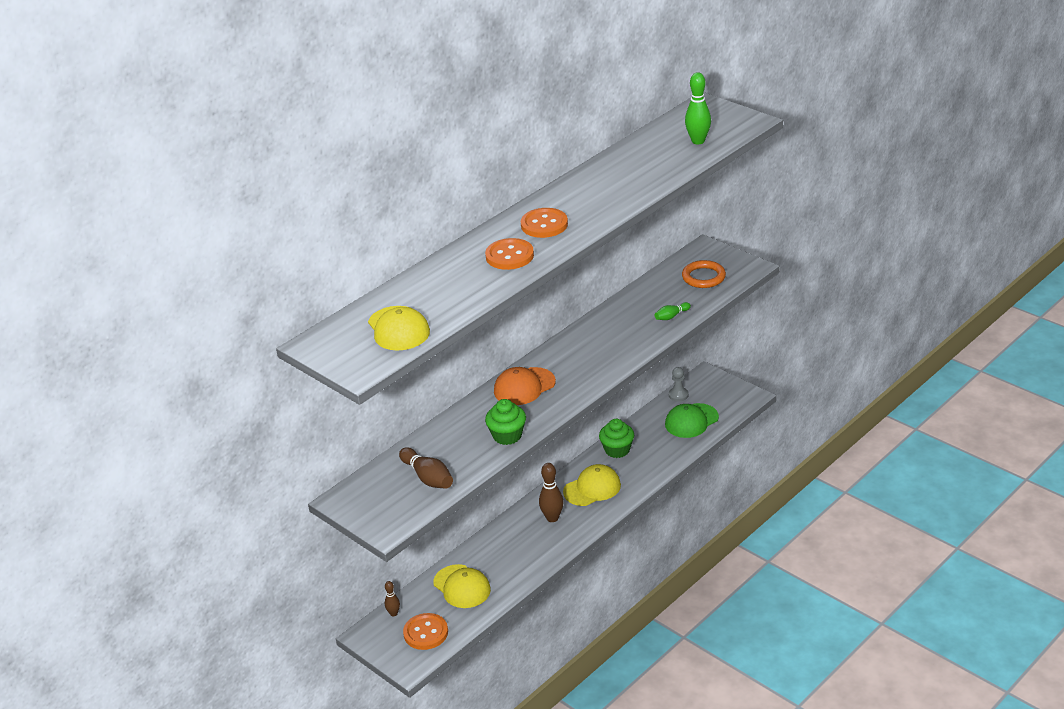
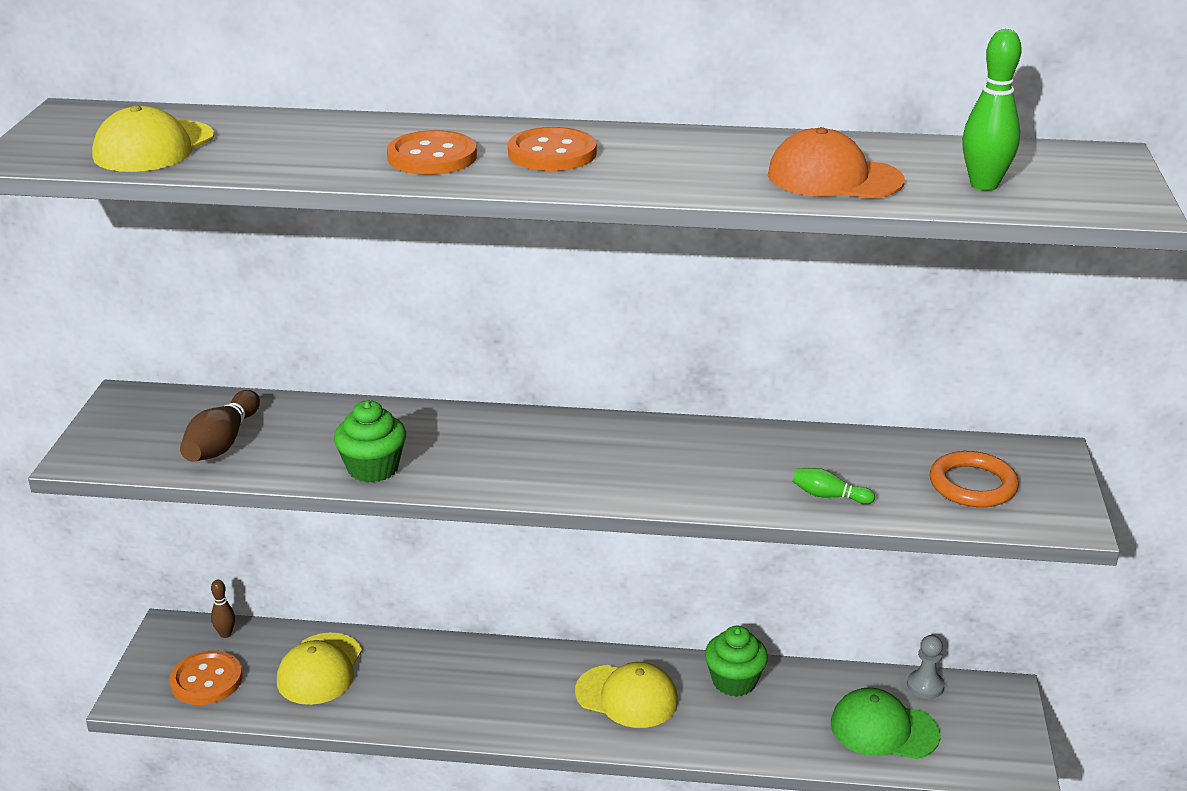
camera: 50 degrees right, 5 degrees down
(524, 386) = (503, 436): orange cap -> orange cap (834, 178)
(552, 518) = (528, 687): brown bowling pin -> none

